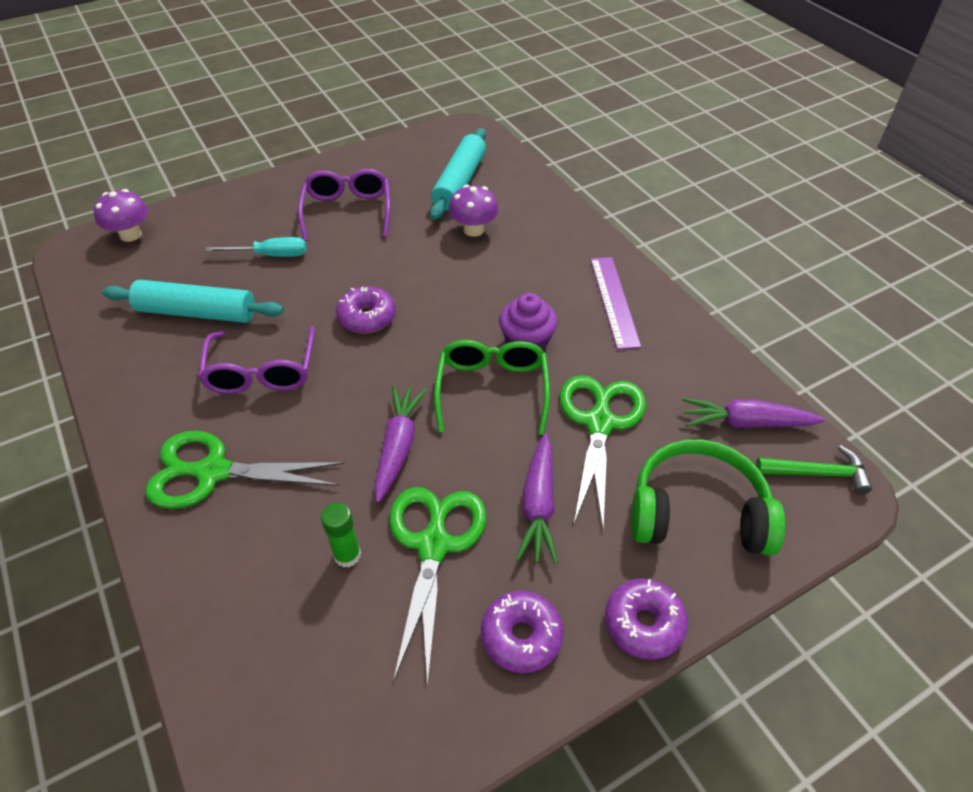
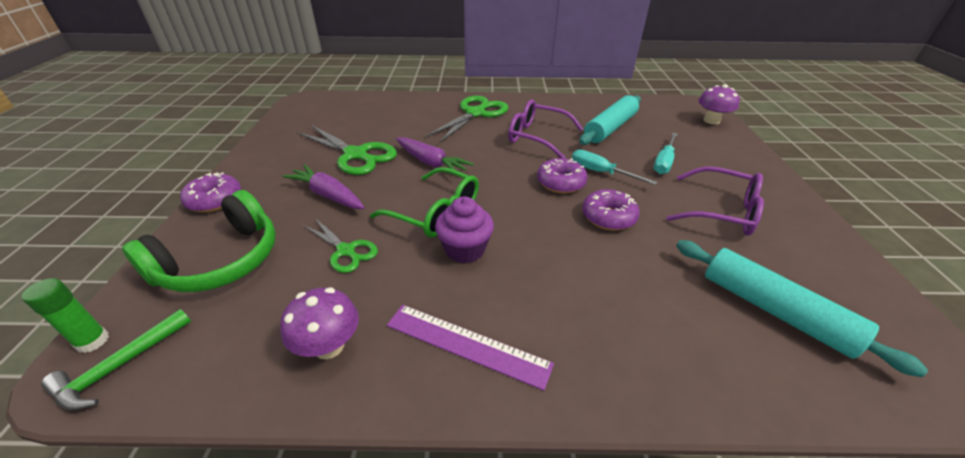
camera: 120 degrees right, 10 degrees down
(324, 294) = (600, 172): none -> turquoise screwdriver
(347, 555) = (384, 133): green glue stick -> green glue stick (93, 341)
(473, 230) = (661, 283): purple mushroom -> purple mushroom (329, 346)
(521, 636) = (275, 162): purple donut -> purple donut (608, 217)
(599, 423) = (346, 251): green scissors -> green scissors, size x0.59
(746, 423) = (224, 350): purple carrot -> none

